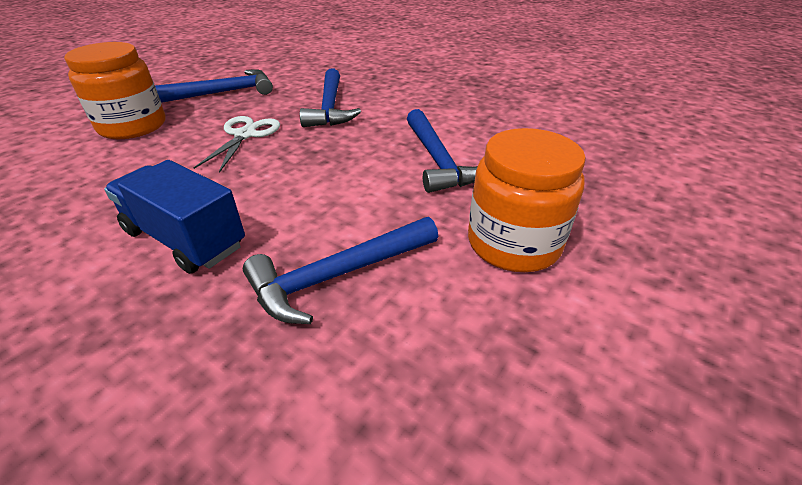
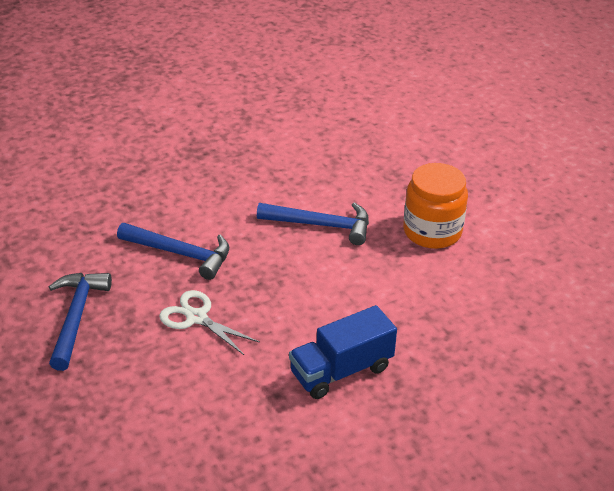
camera: 65 degrees left, 0 degrees up
(133, 126) = (113, 393): orange jar -> none
(338, 276) = (420, 308): blue hammer -> none

